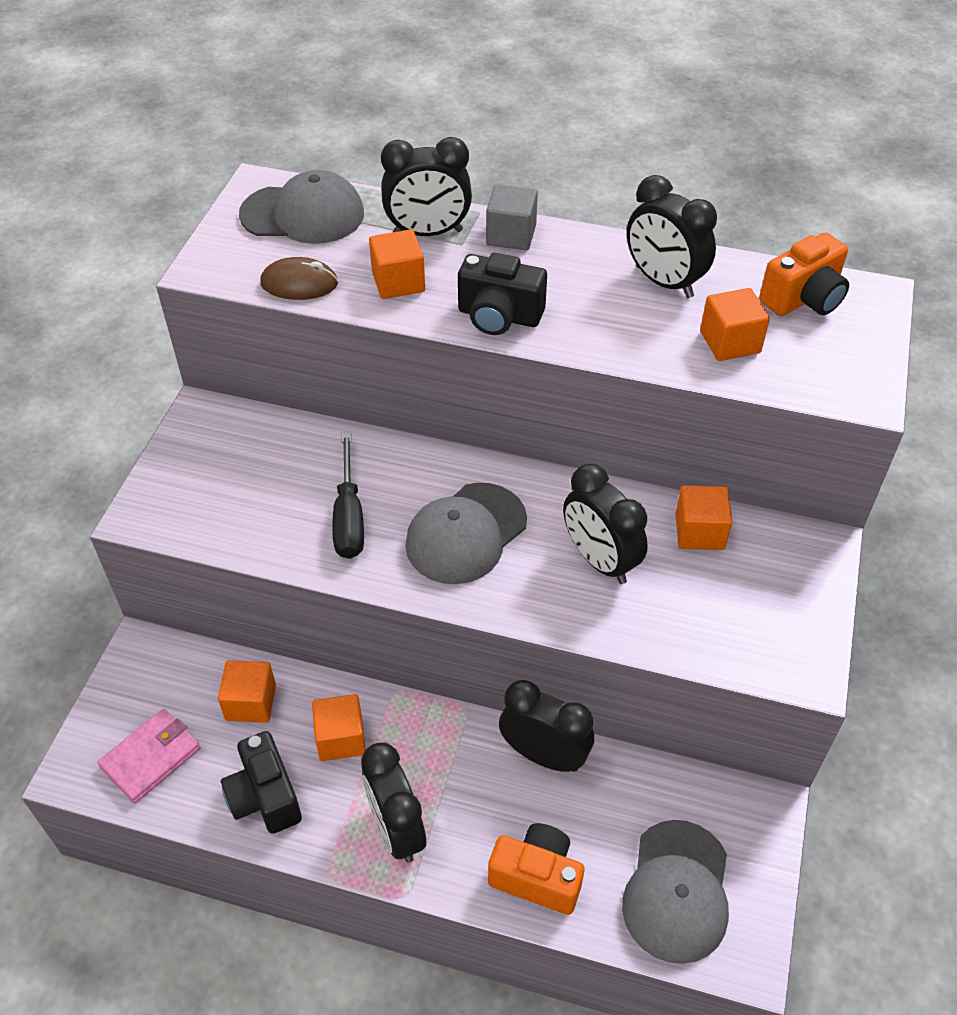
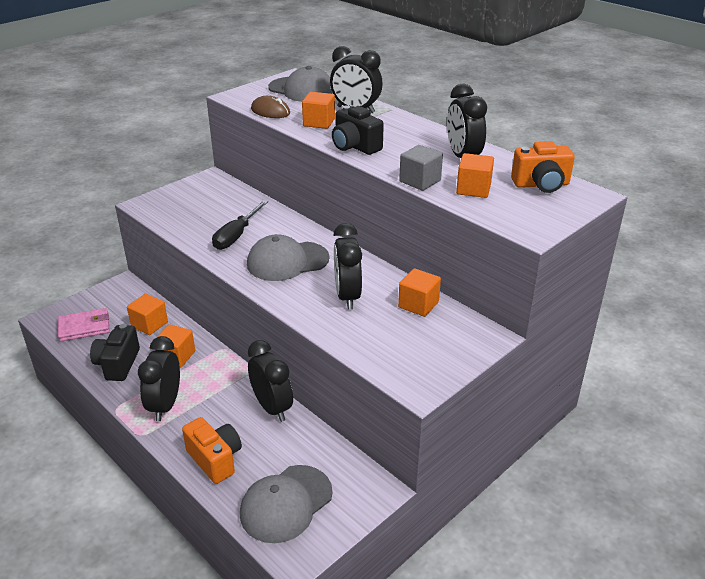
camera: 30 degrees right, 15 degrees down
(511, 235) = (398, 121): grey cube -> grey cube (420, 181)

